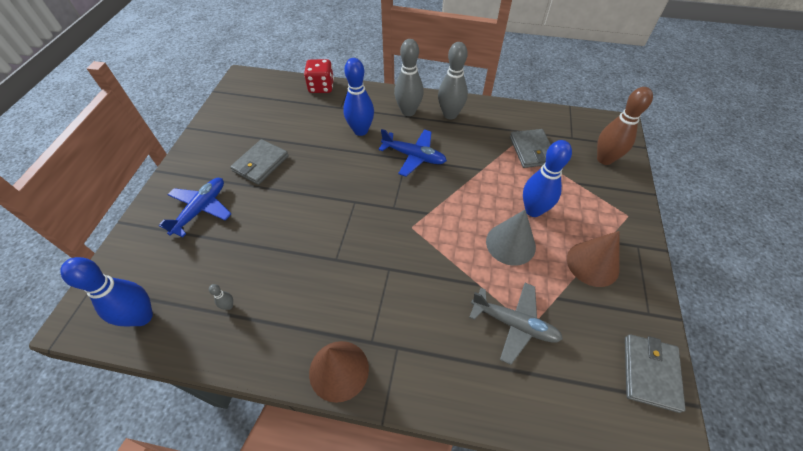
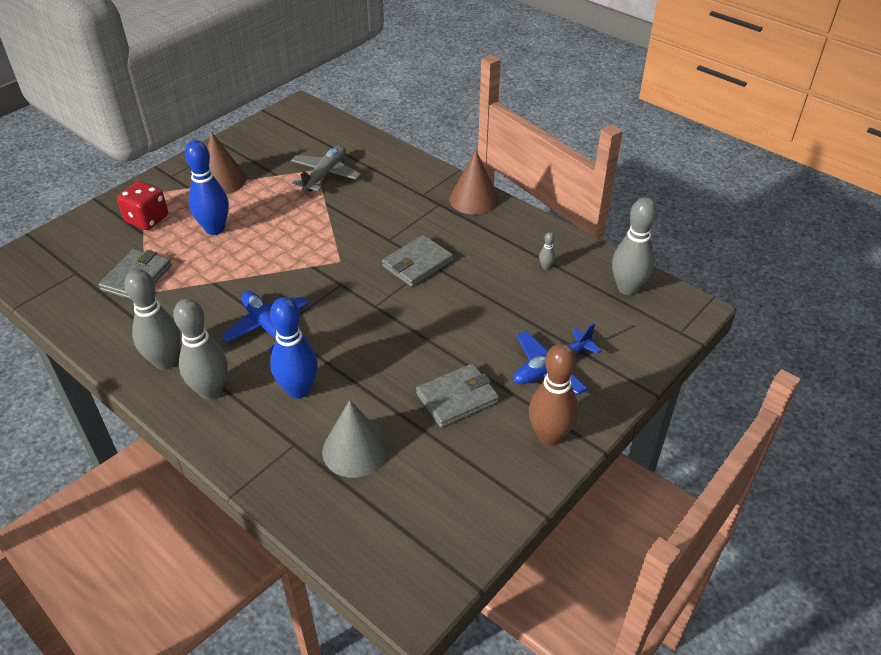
camera: 150 degrees left, 10 degrees down
(142, 317) = (627, 288): blue bowling pin -> grey bowling pin
(321, 87) = (292, 502): red dice -> red dice (147, 219)
(510, 243) = (267, 215): grey cone -> grey cone (355, 449)
(514, 324) = (325, 174): grey plane -> grey plane turned 60 degrees clockwise
(604, 159) = (83, 239): brown bowling pin -> brown bowling pin (549, 436)
(650, 373) = (269, 127): grey wallet -> grey wallet (417, 263)

